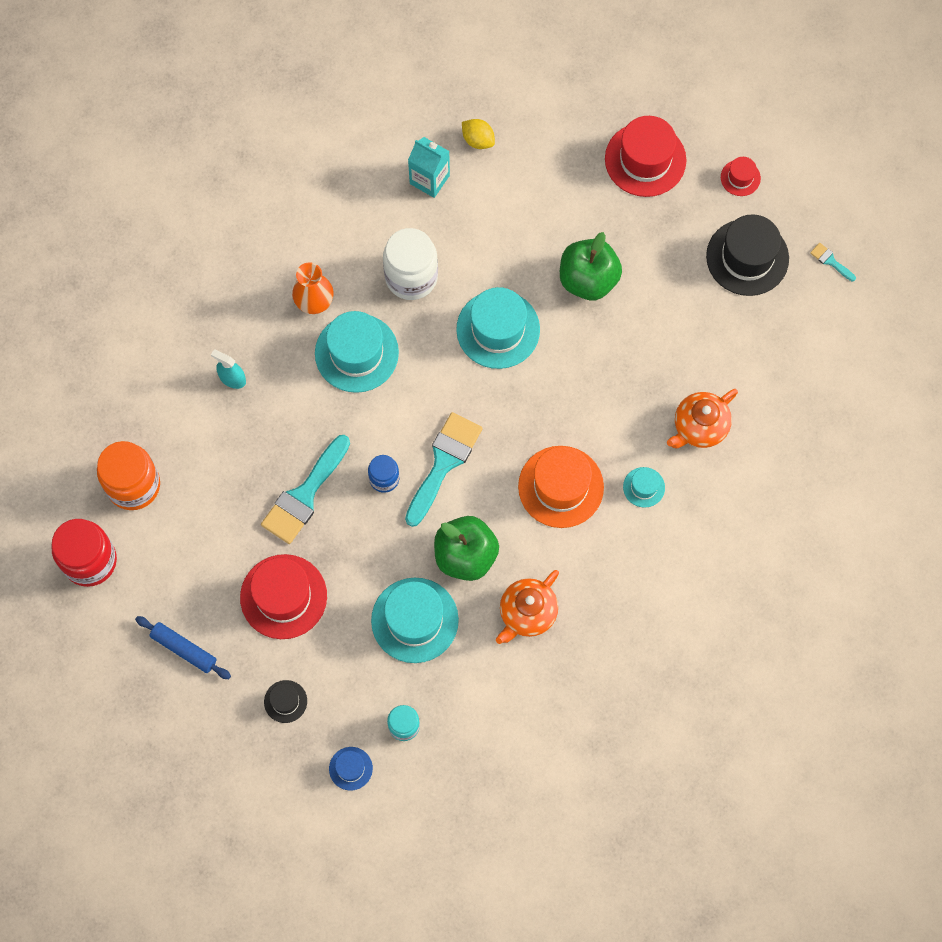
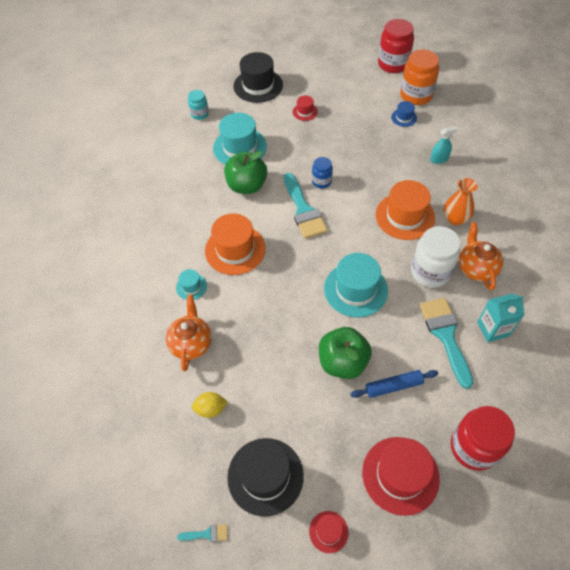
camera: 135 degrees right, 15 degrees down
(184, 649) = (319, 70): blue rolling pin -> blue rolling pin (393, 386)
(283, 596) = (305, 112): red hat -> red hat, size x0.49
(285, 701) = (258, 86): black hat -> black hat, size x2.04
(304, 495) = (346, 148): turquoise brush -> turquoise brush (445, 335)
(350, 768) = (205, 88): blue hat -> blue hat (404, 117)
(356, 353) = (405, 216): turquoise hat -> orange hat
(478, 140) = (502, 379): yellow lemon -> yellow lemon (211, 409)
(527, 613) = (191, 189): orange teapot -> orange teapot (476, 268)
(567, 122) = (473, 447): none -> red jar

